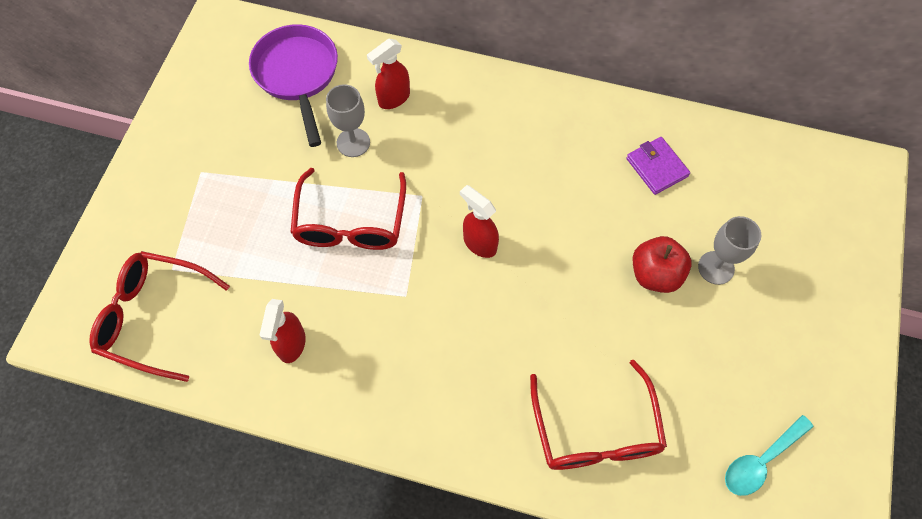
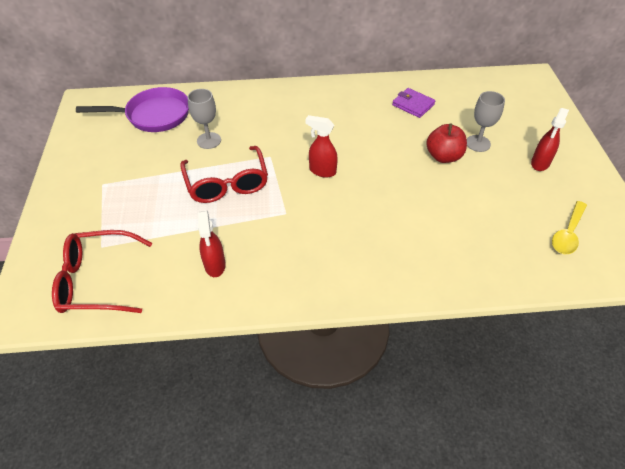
camera: 20 degrees left, 15 degrees down
(297, 75) = (153, 115): purple pan -> purple pan turned 120 degrees clockwise
(393, 99) = (226, 112): red spray bottle -> red spray bottle (540, 163)
(596, 431) = (455, 250): red glasses -> none
(760, 461) = (568, 234): turquoise spoon -> yellow spoon

